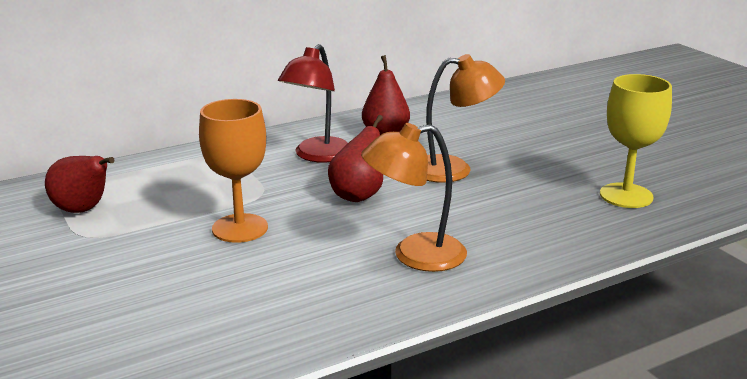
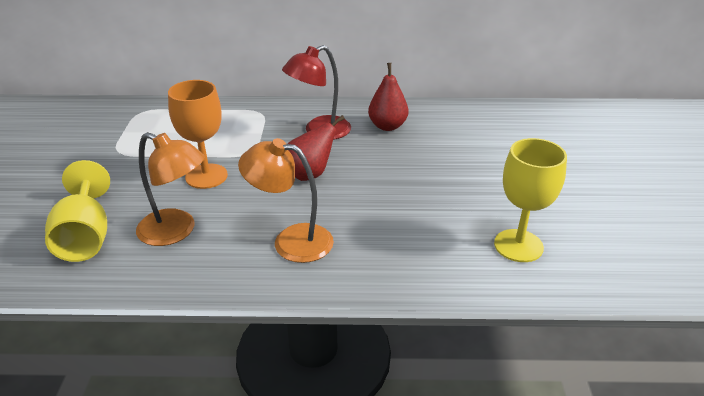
camera: 30 degrees right, 10 degrees up
(83, 210) = (136, 131): red pear -> none
(164, 326) = (85, 237): none -> yellow goblet
(454, 169) = (404, 173): orange lamp -> orange lamp (176, 231)

